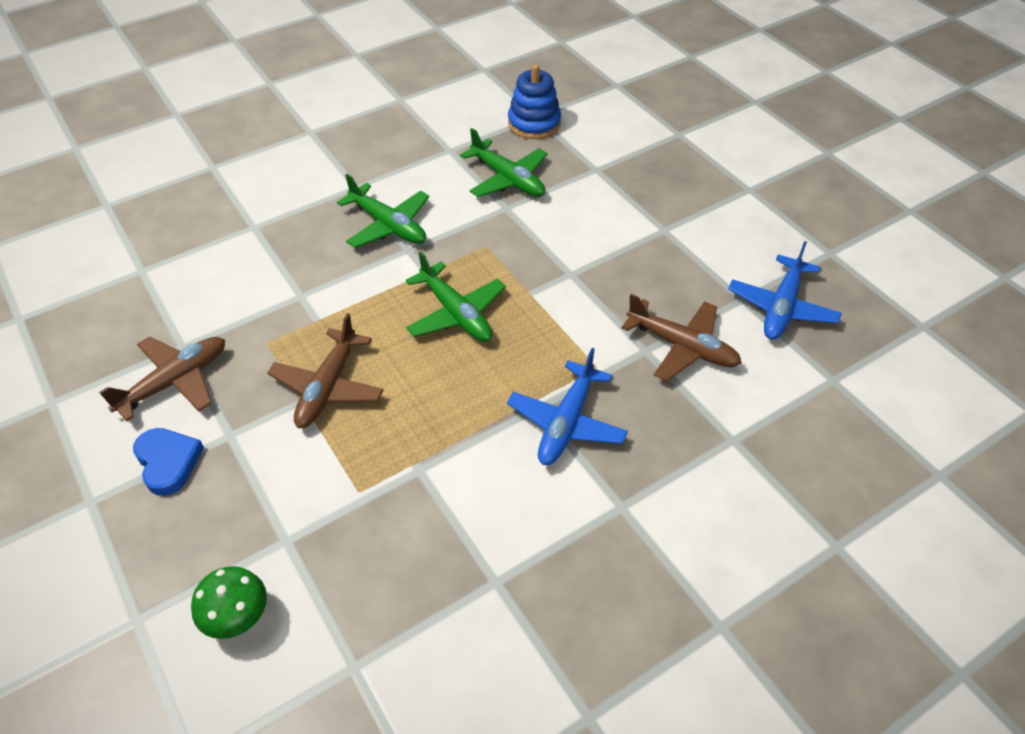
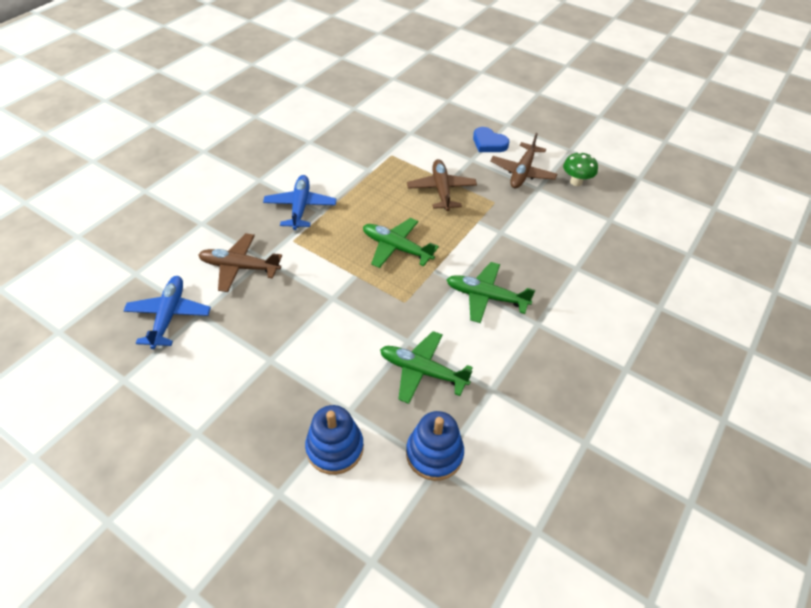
camera: 155 degrees right, 0 degrees up
(238, 618) = (409, 109): green mushroom -> green mushroom (576, 182)
(620, 148) = (335, 448): none -> blue stacking toy

